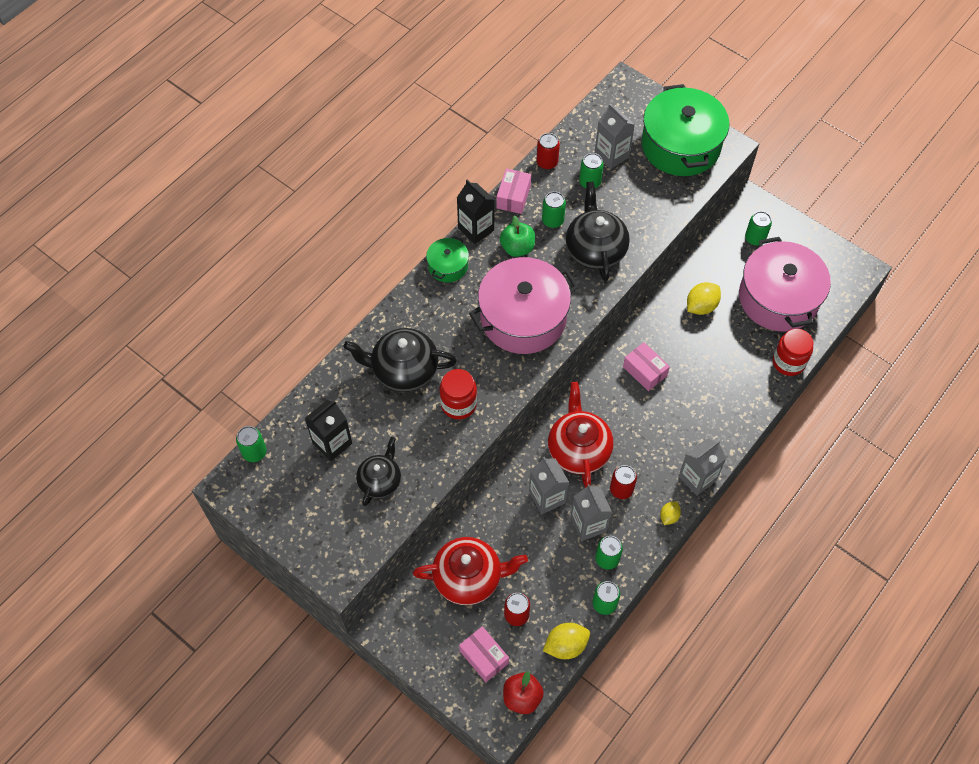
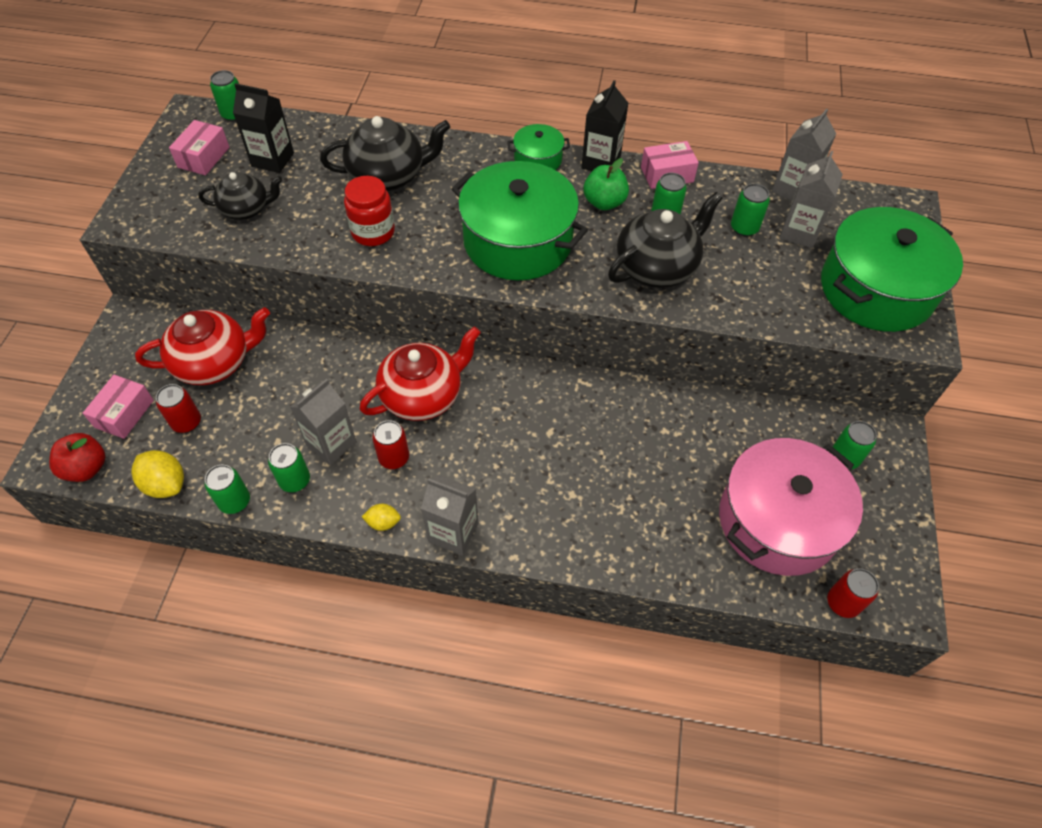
camera: 60 degrees right, 5 degrees down
(404, 370) = (388, 176): black teapot -> black teapot turned 105 degrees clockwise
(469, 578) = (214, 362): red teapot -> red teapot turned 75 degrees counterclockwise
(523, 318) = (518, 241): pink pot -> green pot
(547, 162) = (736, 183): red can -> red can (842, 603)
(547, 497) = (346, 391): grey carton -> grey carton (793, 189)
(645, 371) = (566, 417): pink box -> pink box (203, 157)
(701, 306) = (698, 439): yellow lemon -> none
(788, 362) = (690, 572): red jar -> none

